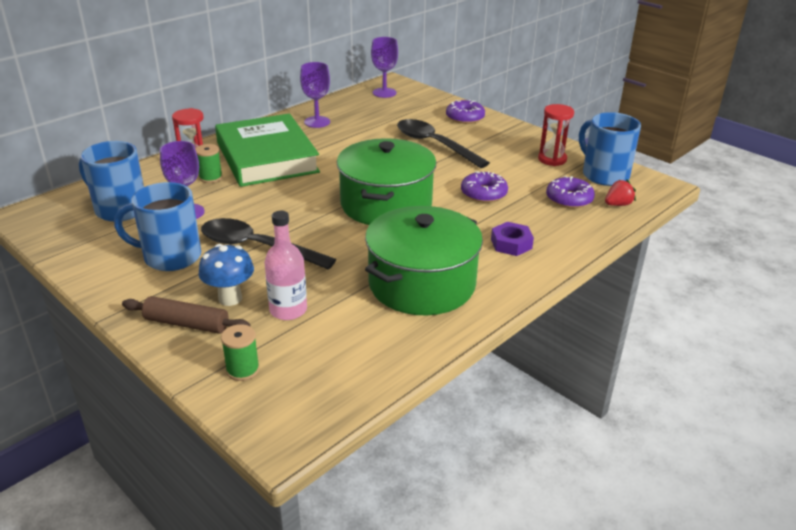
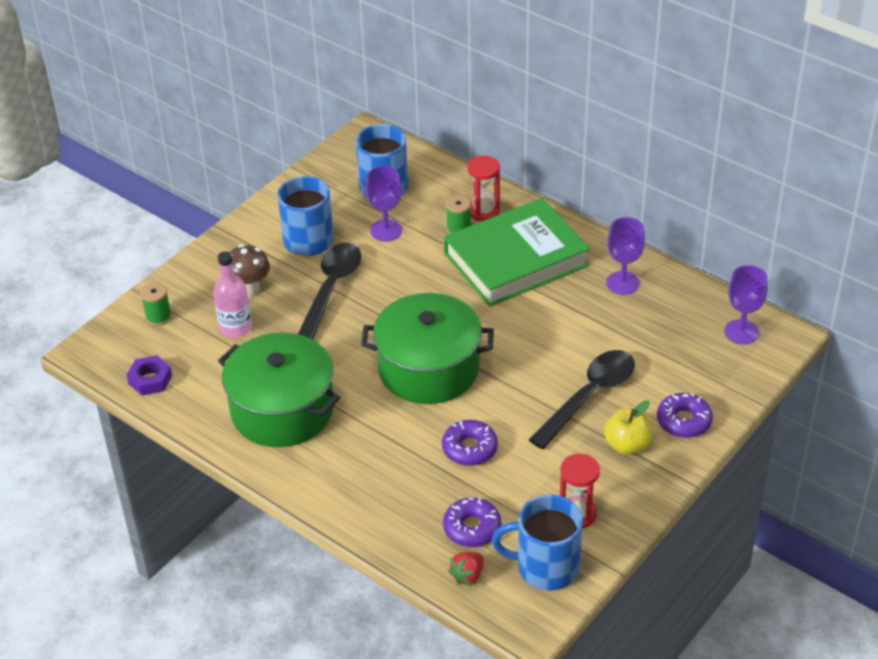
camera: 85 degrees right, 10 degrees up
(186, 324) = (213, 273): brown rolling pin -> none
(230, 298) = (249, 290): blue mushroom -> brown mushroom
(485, 137) = (627, 445): none -> yellow apple
(511, 244) = (362, 475): purple nut -> purple nut (150, 380)
(604, 175) = (545, 567): blue mug -> blue mug turned 135 degrees counterclockwise
(618, 204) = (467, 575): red strawberry -> red strawberry turned 75 degrees clockwise

